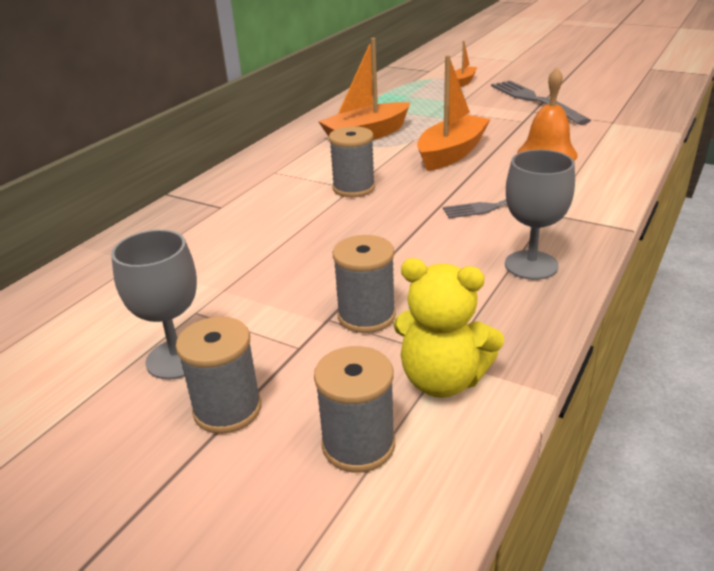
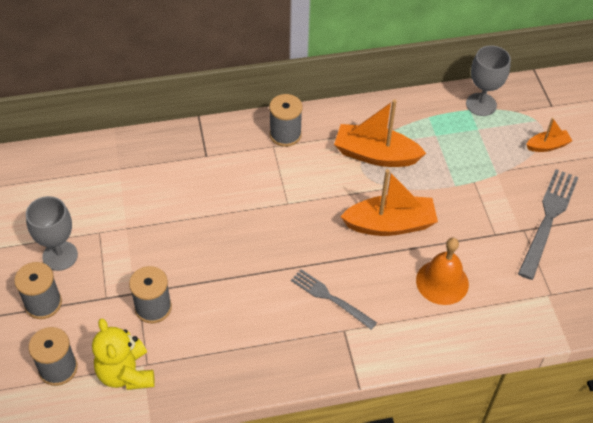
camera: 45 degrees right, 20 degrees up
(354, 188) = (287, 204): grey spool -> grey spool (285, 134)
(531, 265) = (267, 354): grey goblet -> grey goblet (481, 104)

